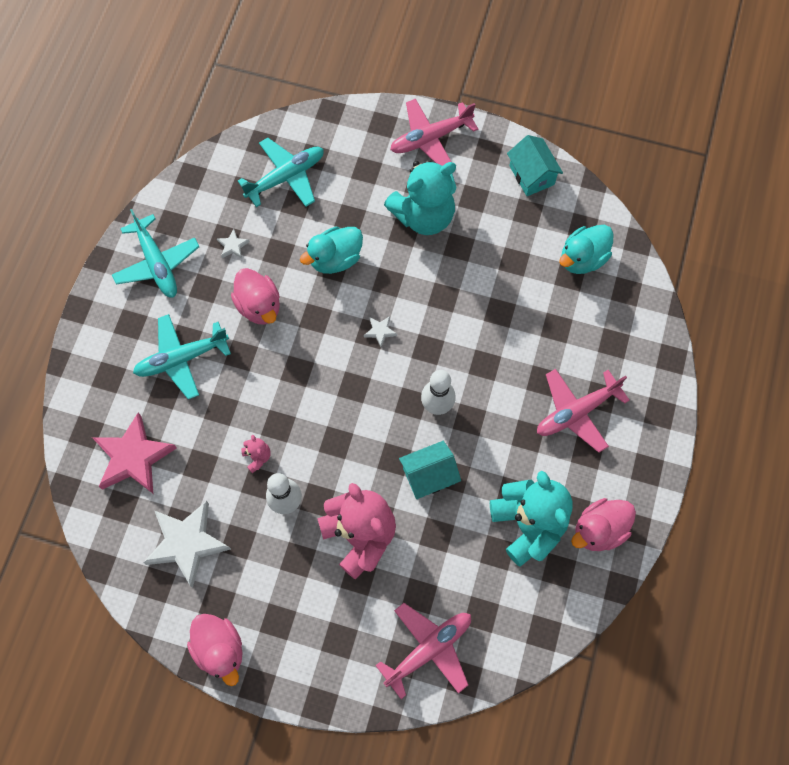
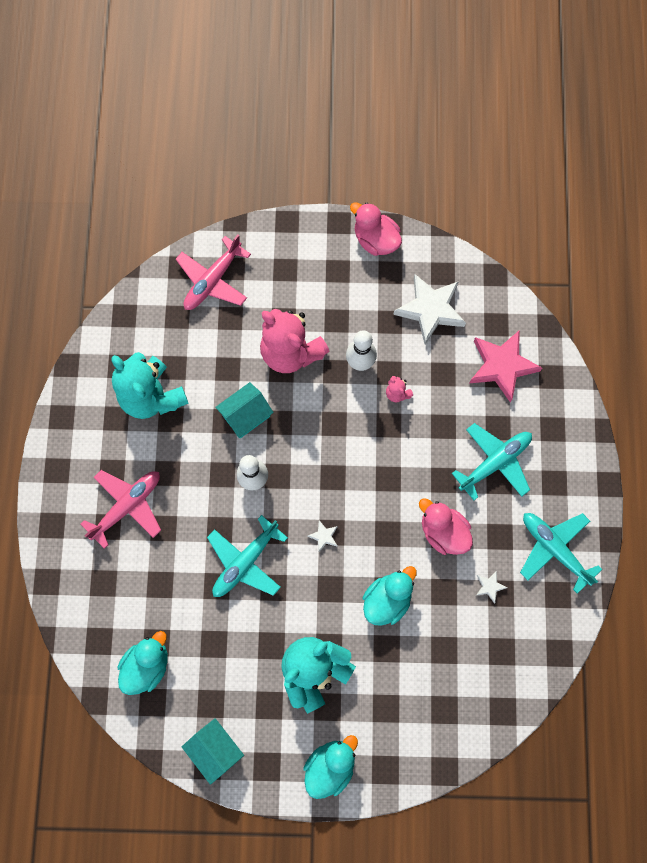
camera: 165 degrees right, 5 degrees up
(286, 177) = (464, 677): turquoise plane -> turquoise plane (245, 562)
(430, 138) = (330, 765): pink plane -> turquoise duck
(599, 530) = (91, 407): pink duck -> none

